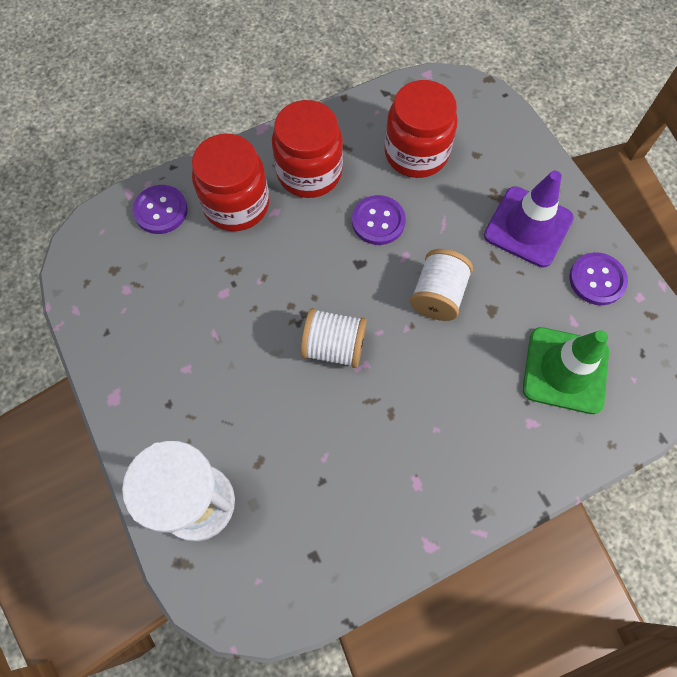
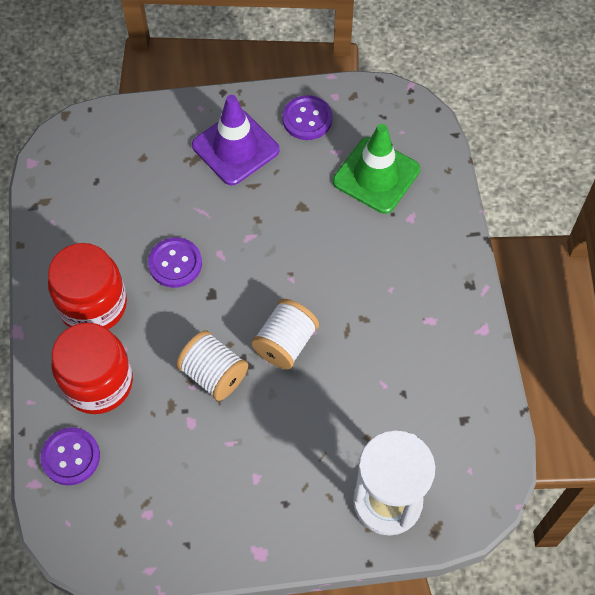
camera: 70 degrees left, 5 degrees down
(416, 153) = (117, 206): red jar -> none
(438, 295) = (270, 242): white spool -> white spool (214, 374)

